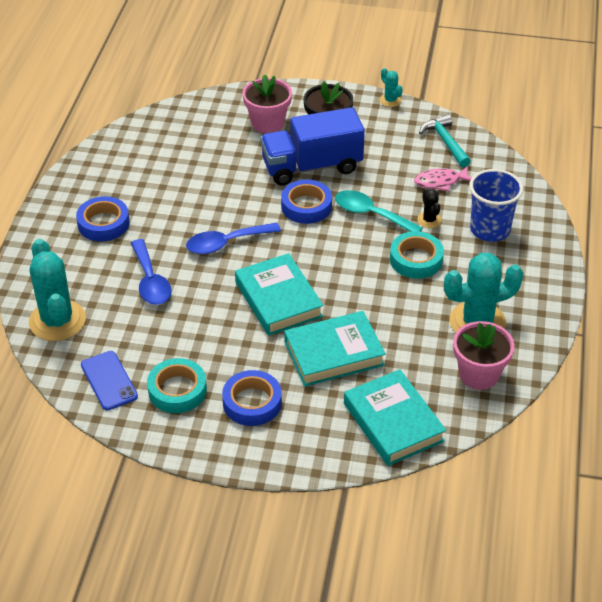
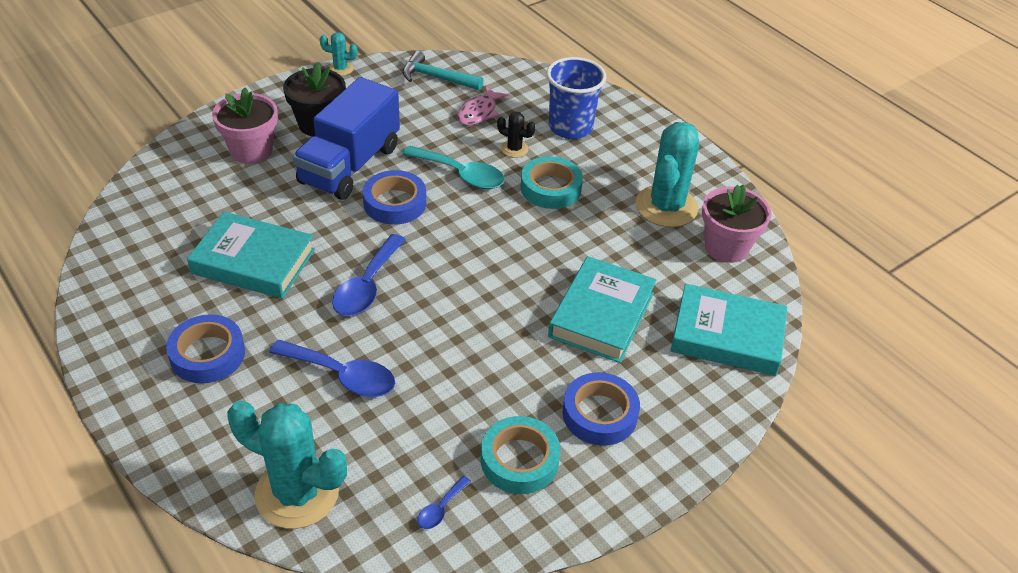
camera: 50 degrees left, 0 degrees up
(109, 381) = (441, 508): blue phone -> blue spoon
(278, 299) = (488, 303): turquoise book -> turquoise book (253, 261)
(371, 214) = (461, 174): turquoise spoon -> turquoise spoon turned 135 degrees counterclockwise

